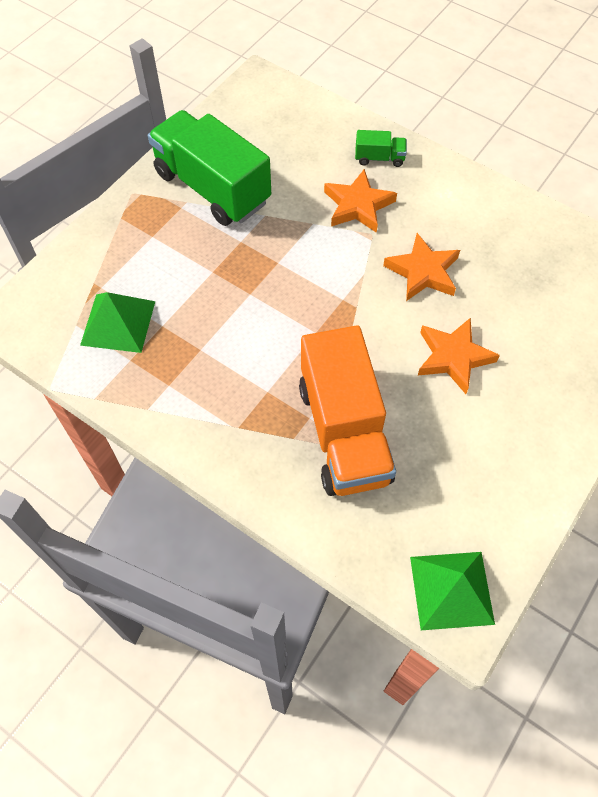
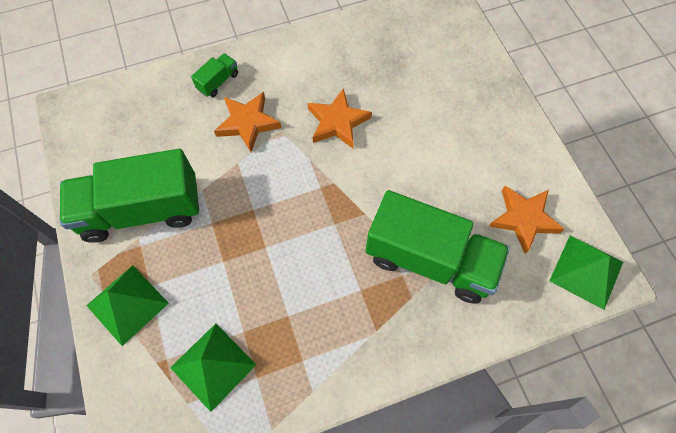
camera: 55 degrees left, 5 degrees up
(126, 232) = (127, 304): none -> green pyramid
(344, 432) = (429, 259): orange truck -> green truck
(453, 357) = (419, 151): orange star -> orange star (524, 219)

